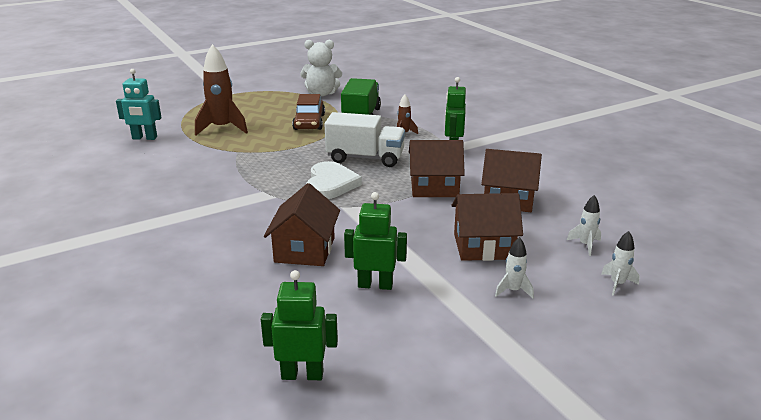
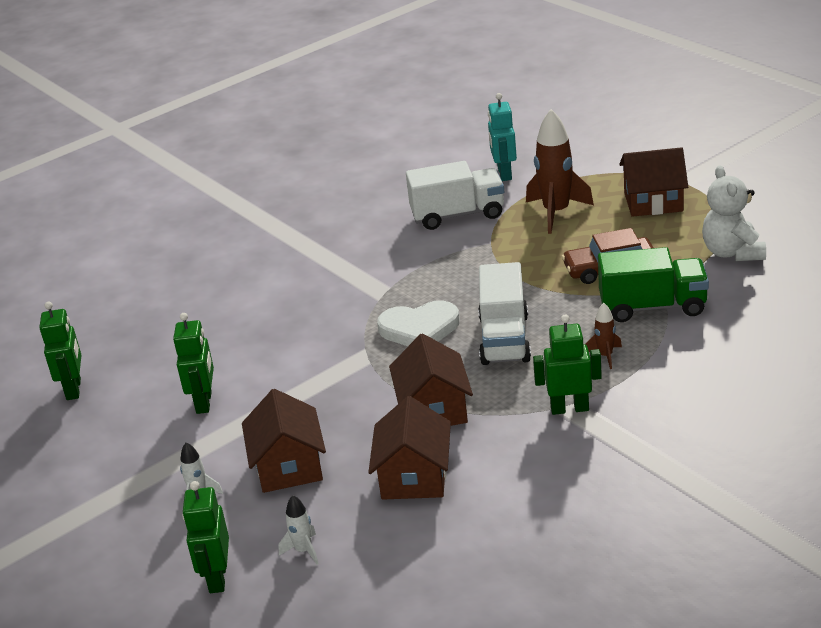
camera: 85 degrees right, 5 degrees up
(183, 158) = (457, 215): none -> white truck
(305, 250) = (265, 345): brown house -> brown house (653, 202)
(617, 284) = (217, 578): white rocket -> green robot

